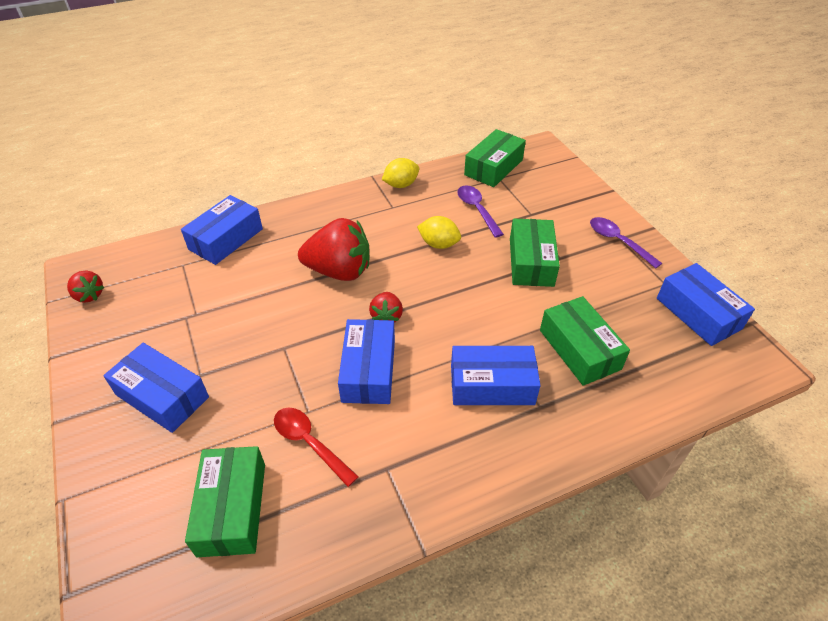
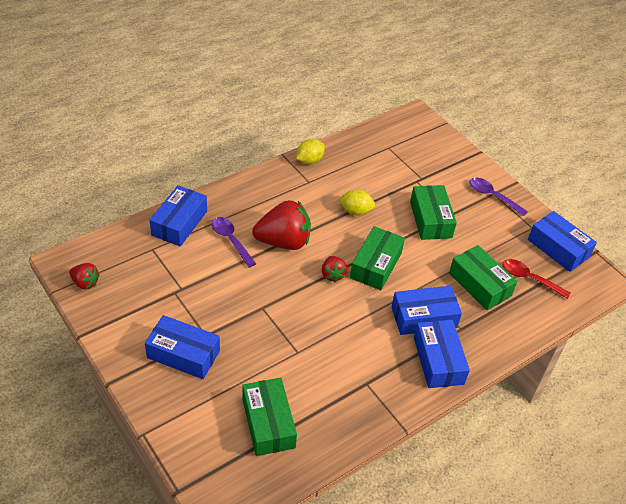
camera: 15 degrees left, 0 degrees up
(309, 443) = (306, 373): red spoon -> red spoon (529, 278)
(368, 370) = (332, 317): blue box -> blue box (438, 360)
(477, 210) = (378, 178): purple spoon -> purple spoon (231, 240)
(493, 167) = (382, 138): green box -> green box (376, 265)

